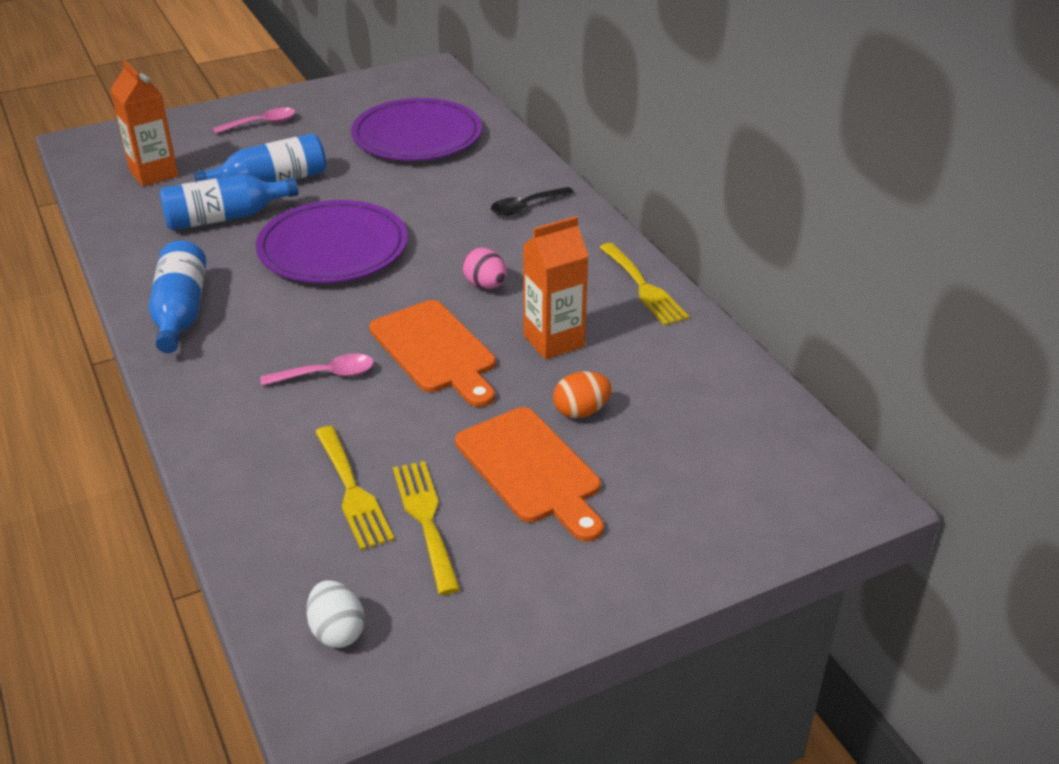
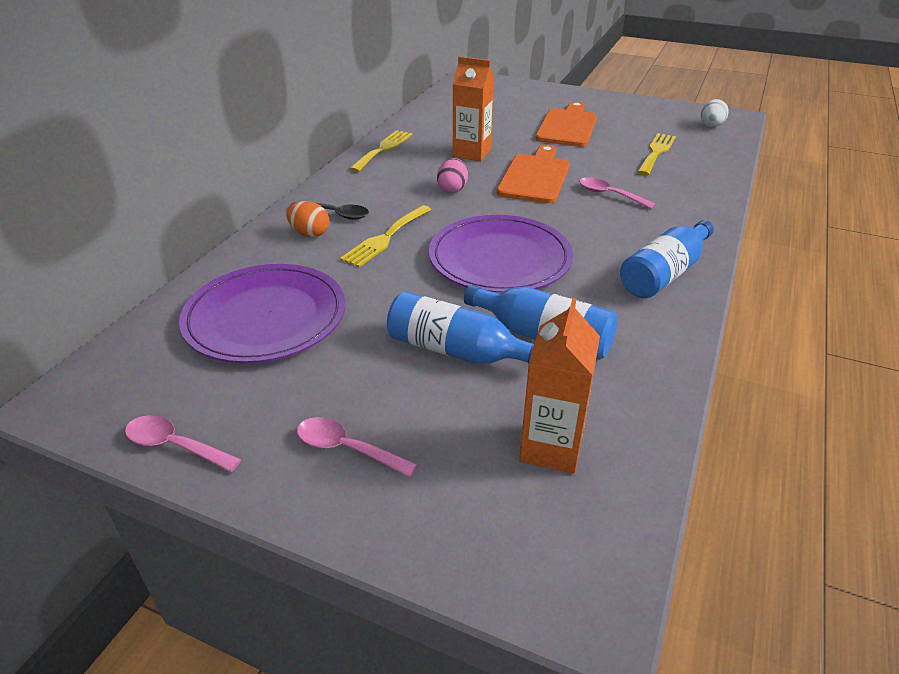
camera: 130 degrees left, 0 degrees up
(344, 87) = (175, 446): none -> pink spoon
(426, 519) = (635, 133): yellow fork -> yellow fork (385, 238)
(581, 411) = (512, 130): orange egg -> orange egg (310, 233)

